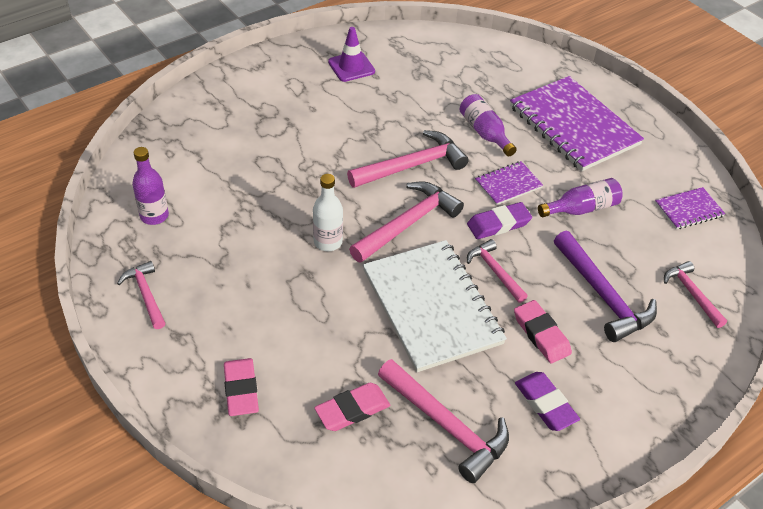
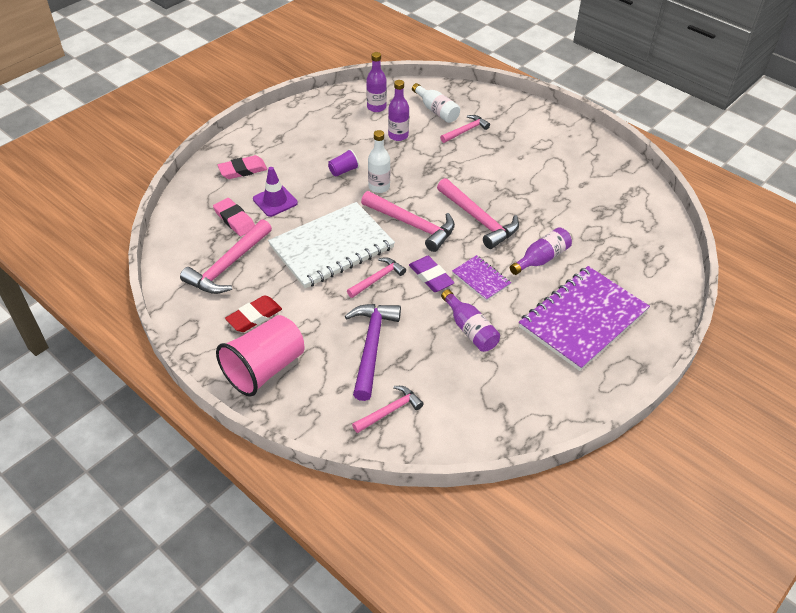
camera: 80 degrees right, 0 degrees up
(146, 295) = (308, 118): pink hammer -> pink hammer (465, 131)
(190, 159) = (436, 111): none -> white bottle
(228, 205) = (398, 135): none -> purple bottle
(283, 272) = (343, 171): none -> purple cup
(351, 67) = (585, 169): purple traffic cone -> purple traffic cone (275, 201)
(541, 334) = (319, 310): pink eraser -> none
(545, 404) = (254, 316): purple eraser -> red eraser
(602, 295) = (371, 347): purple hammer -> purple hammer turned 135 degrees clockwise
(632, 401) = (264, 369): none -> pink cup
(688, 209) = (500, 411): purple notebook -> none

